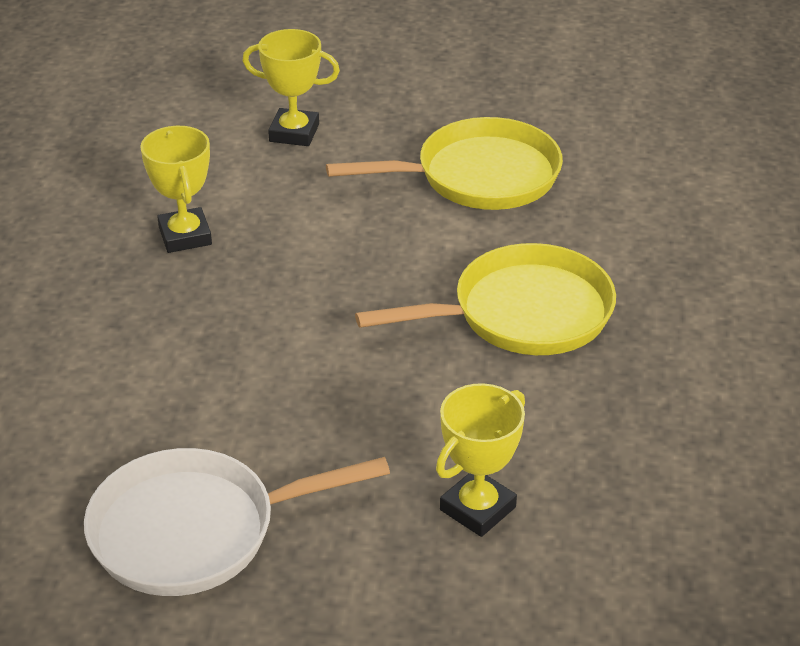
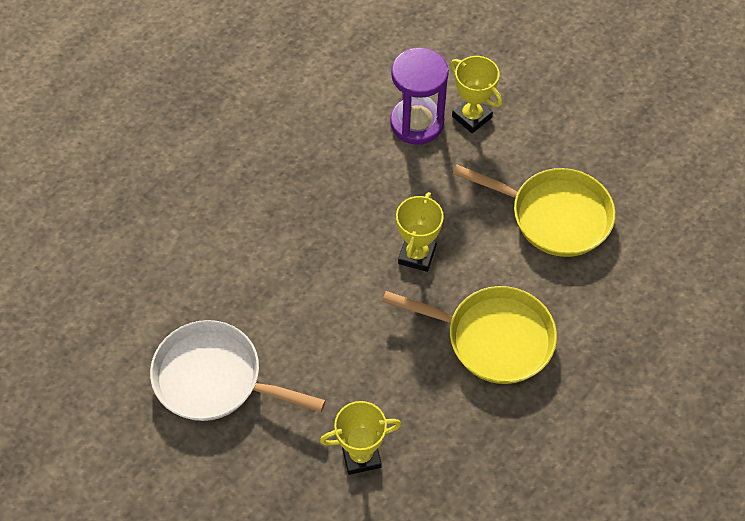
camera: 35 degrees right, 20 degrees up
(185, 236) = (351, 167): yellow trophy -> yellow trophy (417, 255)
(231, 164) = (417, 123): none -> purple hourglass

